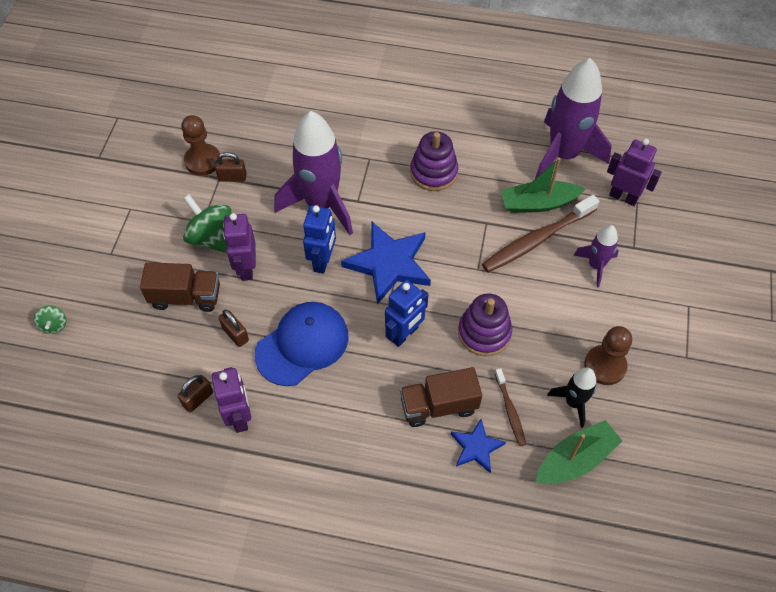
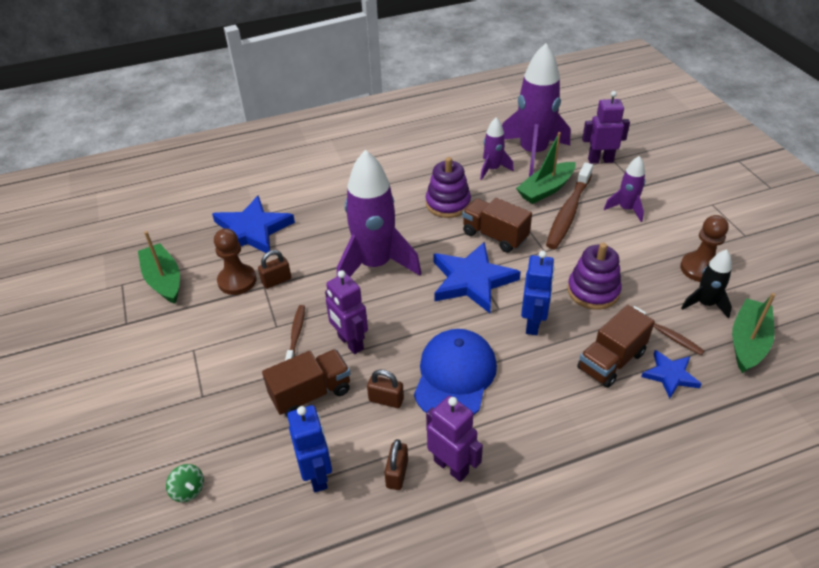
camera: 30 degrees left, 15 degrees down
(149, 130) = (163, 280): none -> green boat
(212, 237) = (296, 334): green spinning top -> brown toothbrush
(247, 115) = (251, 231): none -> blue star
(323, 261) = (414, 304): blue robot -> blue robot (317, 475)
(446, 229) = (494, 236): none -> brown truck
(507, 154) = (492, 169): none -> purple rocket

